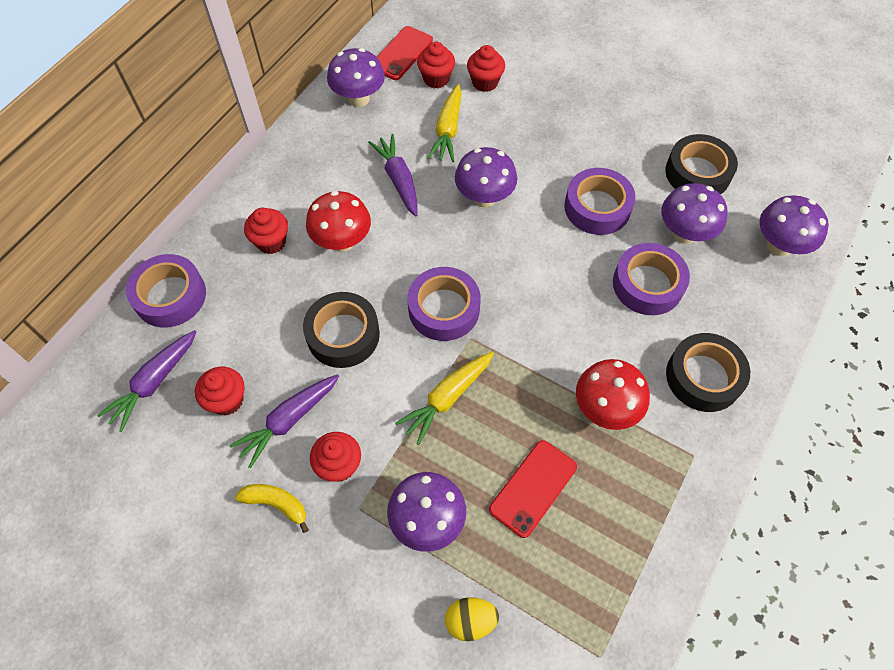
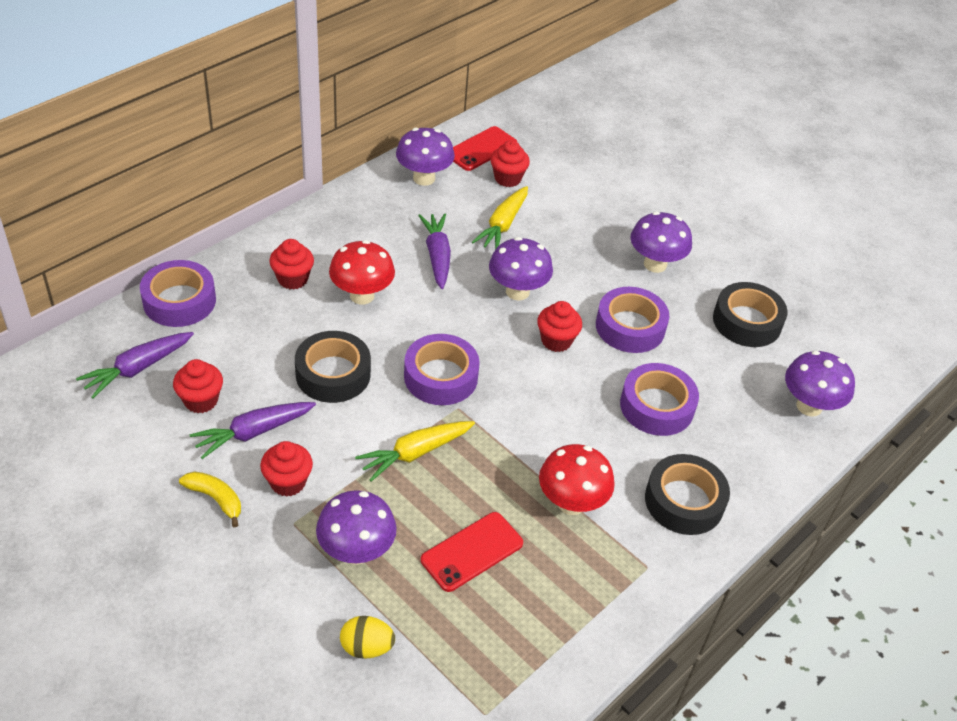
camera: 10 degrees right, 15 degrees down
(485, 82) = (556, 192): red cupcake -> red cupcake (556, 341)
(684, 234) = (712, 371): purple mushroom -> purple mushroom (655, 264)

